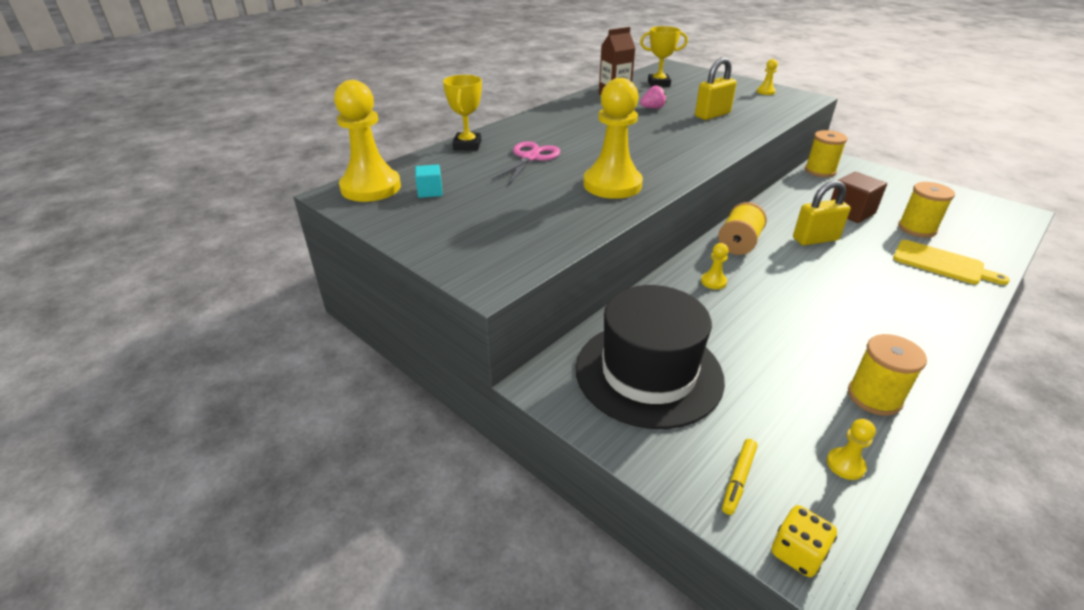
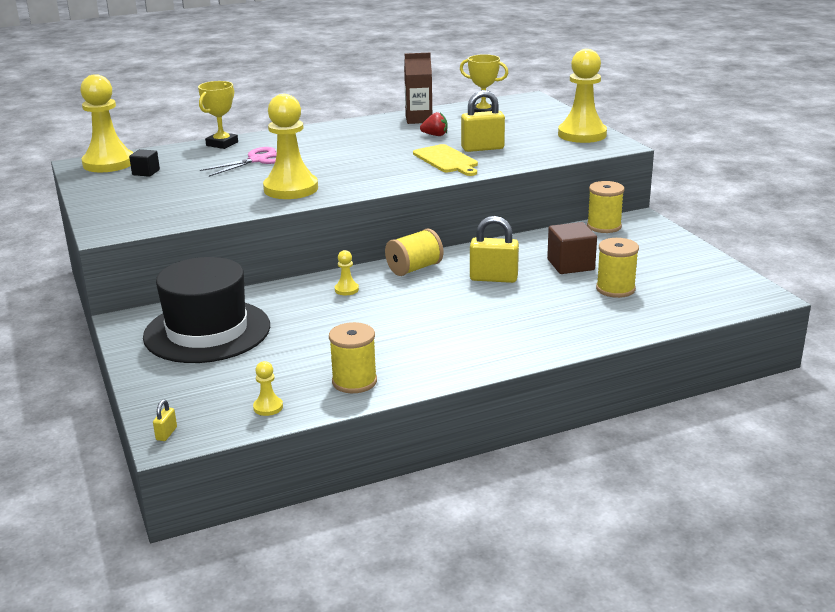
camera: 25 degrees right, 10 degrees down
(430, 192) = (146, 172): turquoise cube -> black cube
(652, 108) = (435, 135): pink strawberry -> red strawberry
(738, 479) = (183, 395): yellow marker -> none
(765, 92) = (582, 134): yellow pawn -> yellow pawn, size x2.37
(797, 553) = (166, 434): yellow dice -> yellow padlock
(942, 263) = (586, 318): yellow cutting board -> yellow cutting board (446, 160)

